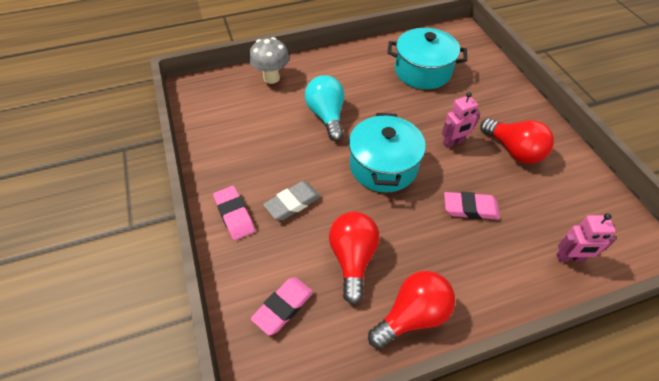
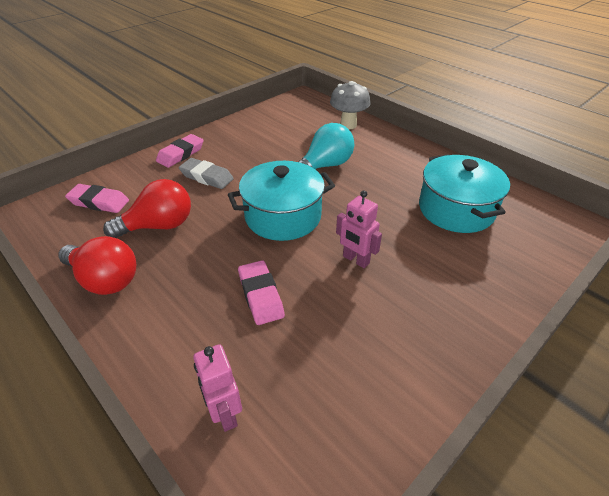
camera: 65 degrees right, 10 degrees down
(514, 150) = (385, 320): red light bulb -> none

